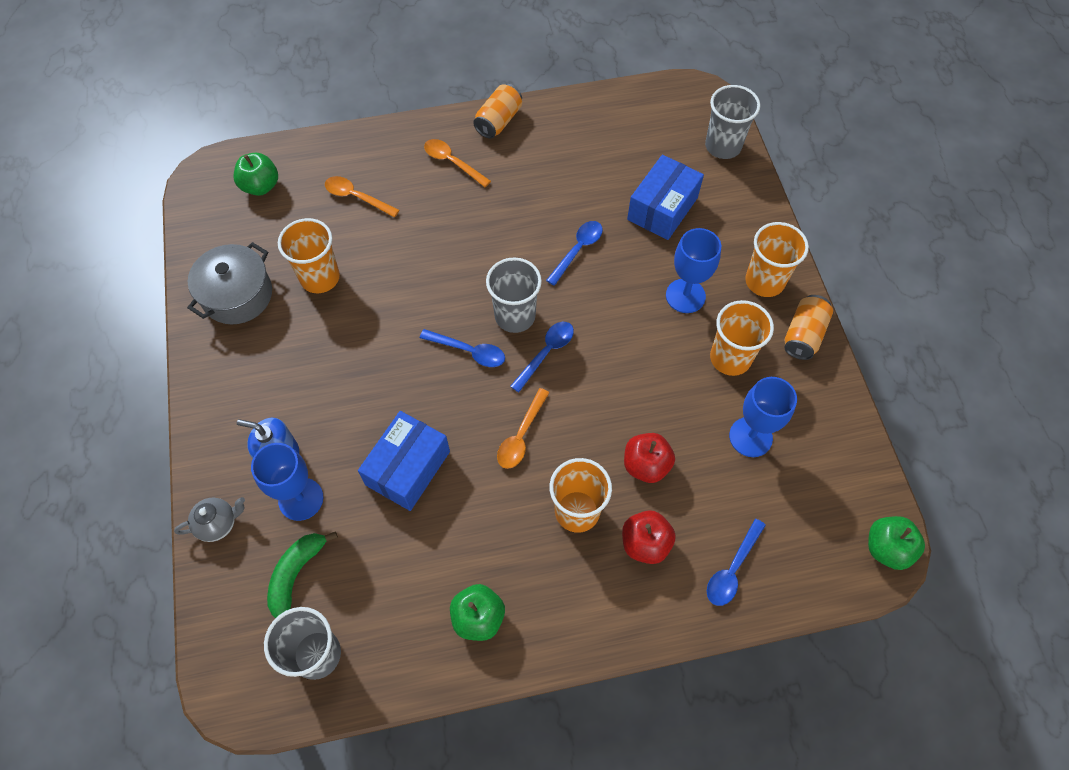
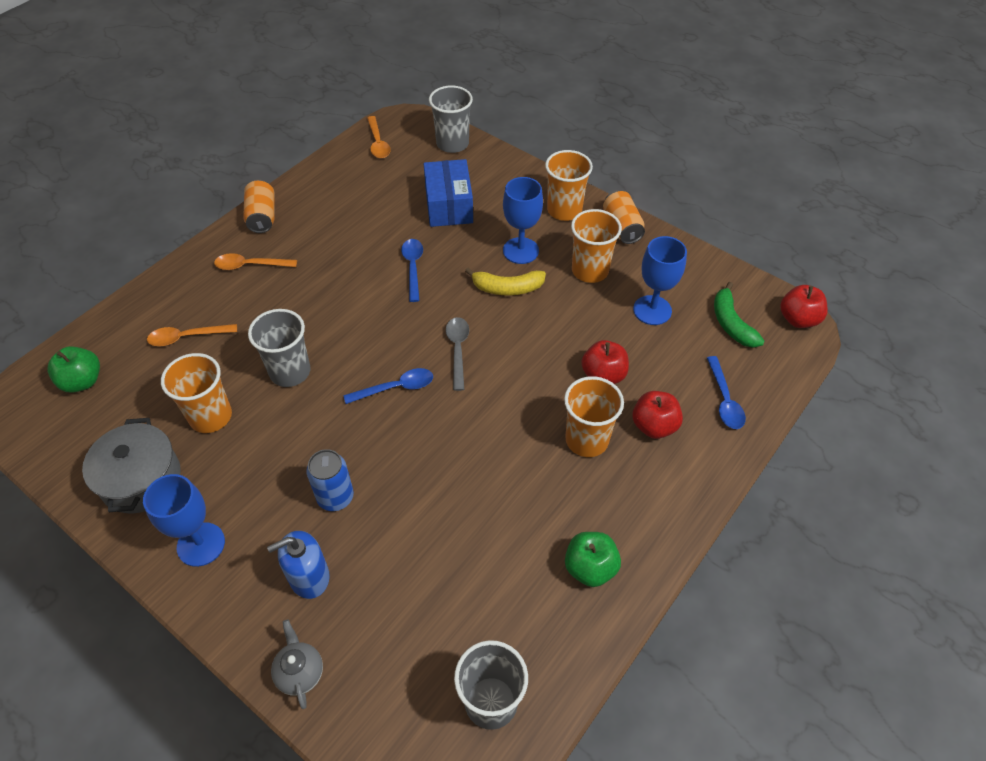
camera: 40 degrees left, 10 degrees down
(218, 524) = (300, 672): grey teapot -> grey teapot turned 45 degrees counterclockwise
(296, 574) = (412, 656): green banana -> green banana (731, 323)
(301, 499) = (359, 595): blue goblet -> blue goblet (201, 544)
(349, 410) = (335, 497): none -> blue can
(408, 468) = (429, 504): blue box -> none
(515, 316) = (408, 340): grey cup -> grey cup (290, 372)
(521, 436) = (495, 418): orange spoon -> orange spoon (378, 143)
(546, 353) = (458, 350): blue spoon -> grey spoon
(640, 324) = (507, 288): none -> yellow banana
(886, 548) = (798, 319): green apple -> red apple

